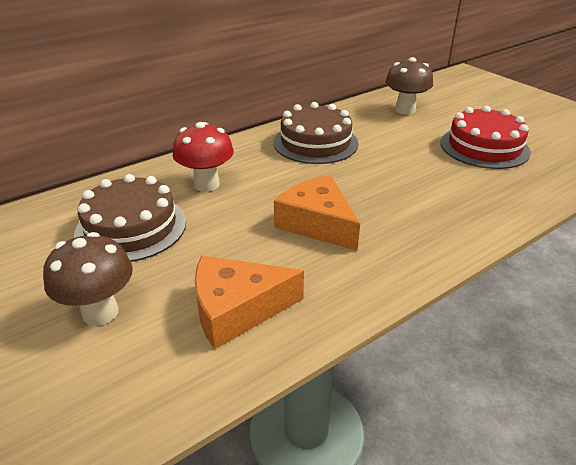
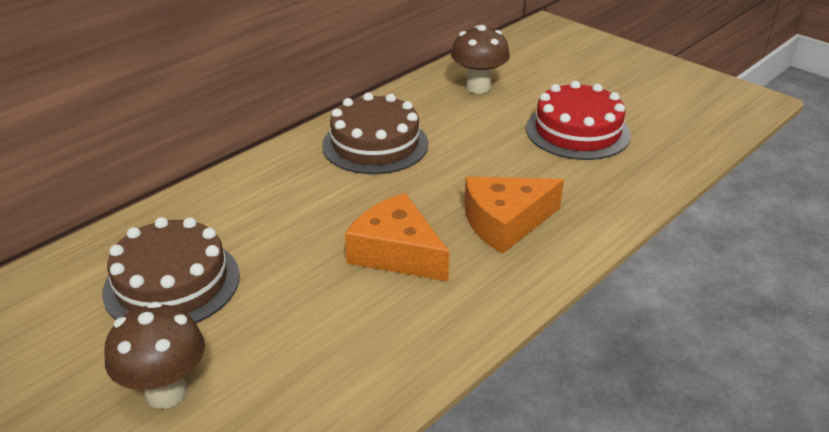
camera: 10 degrees left, 0 degrees up
(206, 184) = (251, 216): red mushroom -> none
(237, 309) = (325, 368): orange cheese -> orange cheese (505, 222)

